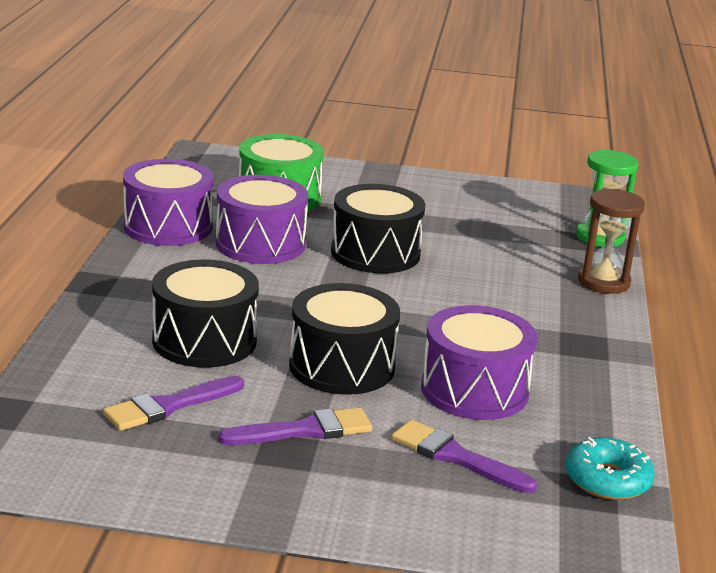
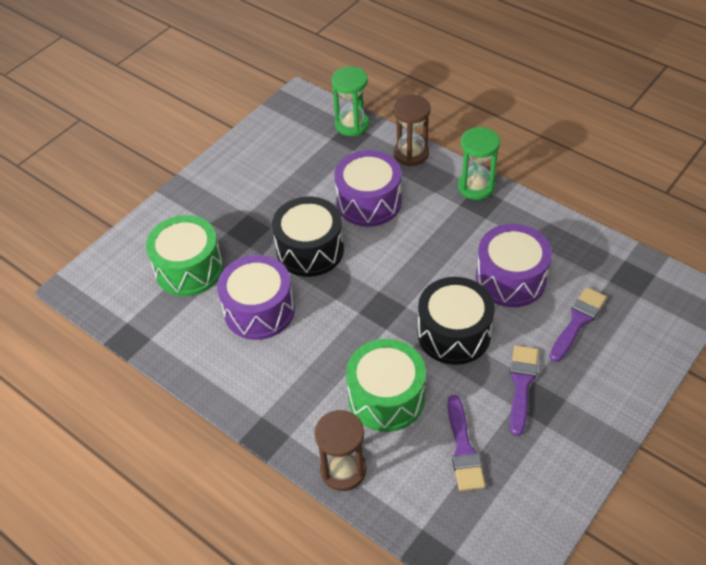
camera: 55 degrees left, 25 degrees up
(82, 335) = (343, 470): none -> brown hourglass
(168, 227) = (197, 357): purple drum -> purple drum (369, 202)
(204, 341) = (386, 397): black drum -> green drum
(455, 457) = (578, 321): purple brush -> purple brush turned 150 degrees clockwise
(605, 336) = (476, 187): none -> green hourglass
(607, 480) = (624, 264): turquoise donut -> none

